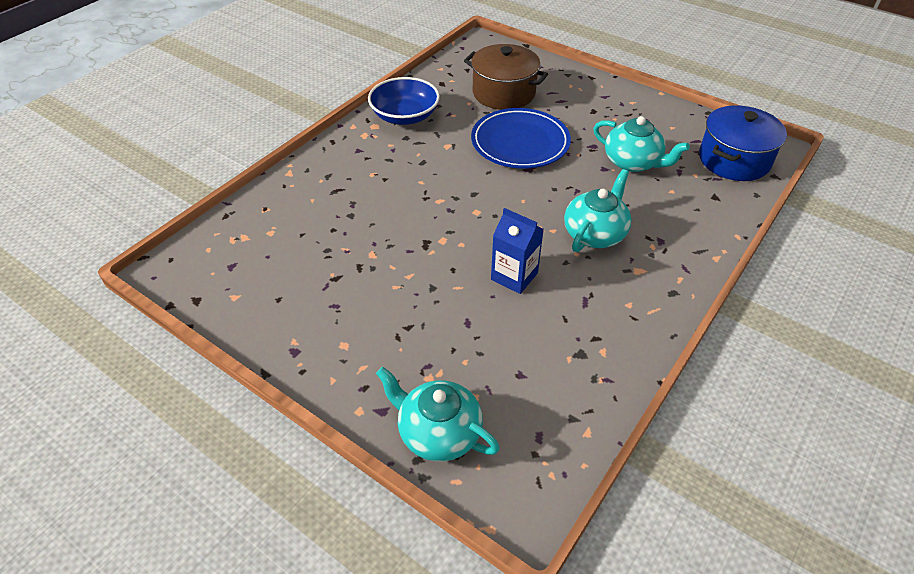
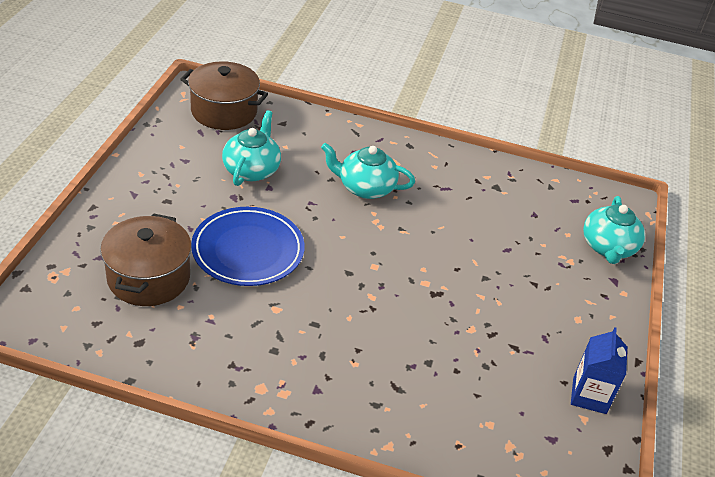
camera: 115 degrees left, 5 degrees down
(405, 116) = (229, 362): blue bowl -> none
(514, 276) = (442, 229): blue carton -> blue carton (589, 395)
(734, 160) = (224, 111): blue pot -> brown pot

